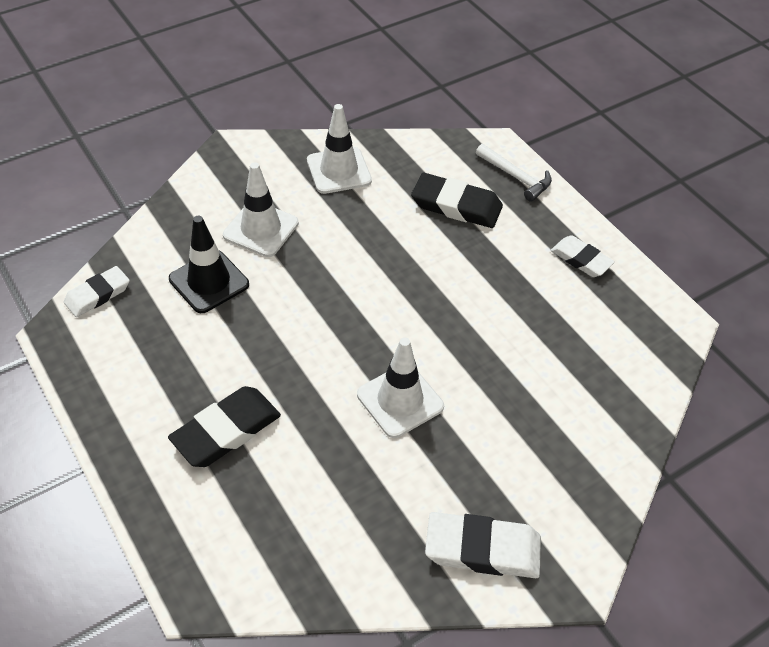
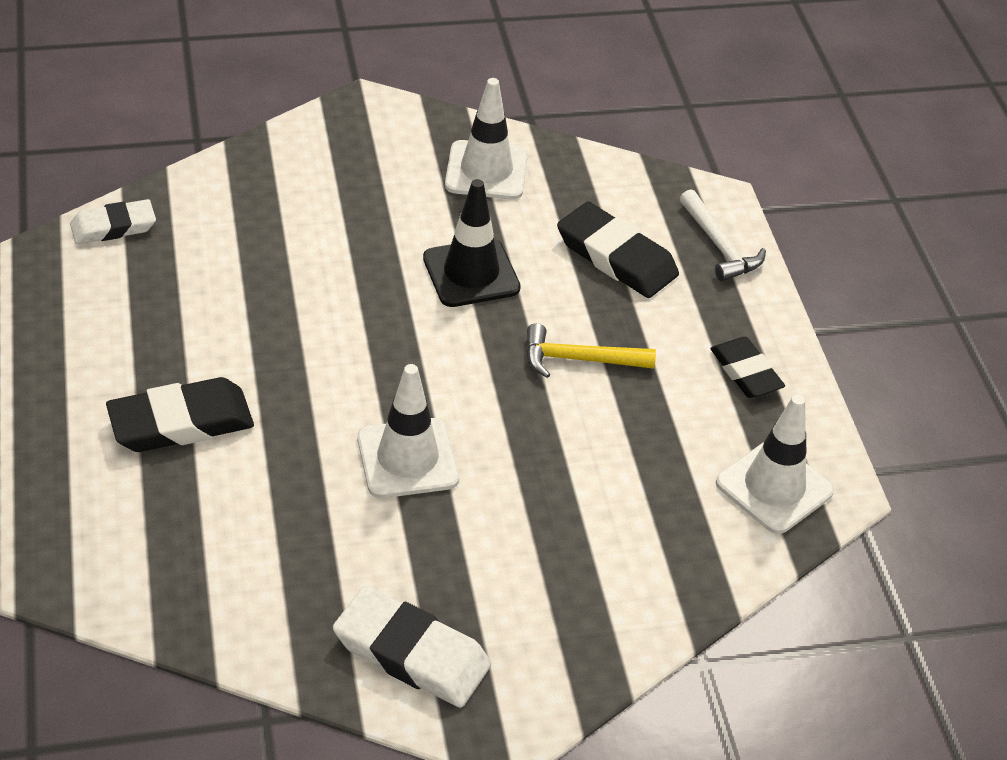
camera: 20 degrees right, 5 degrees down
(209, 282) = (251, 252): black traffic cone -> black traffic cone (471, 273)
(261, 229) = (348, 211): white traffic cone -> white traffic cone (774, 487)
(472, 287) = (579, 359): none -> yellow hammer
(581, 259) = (745, 372): white eraser -> black eraser

